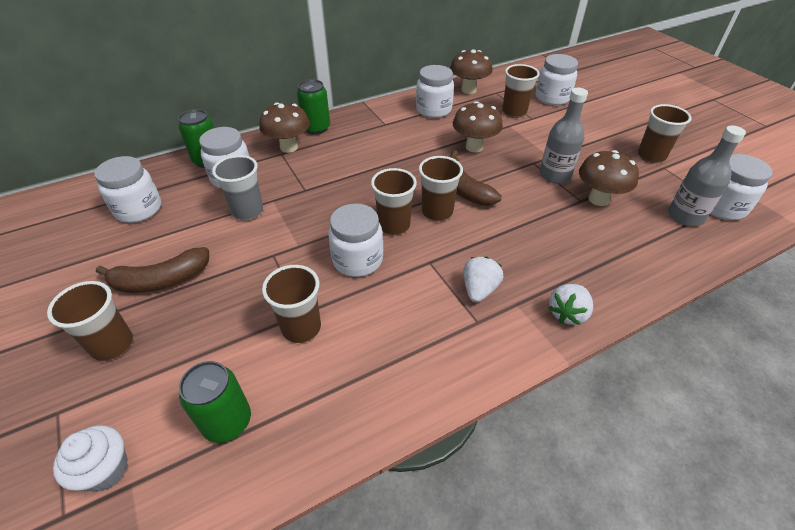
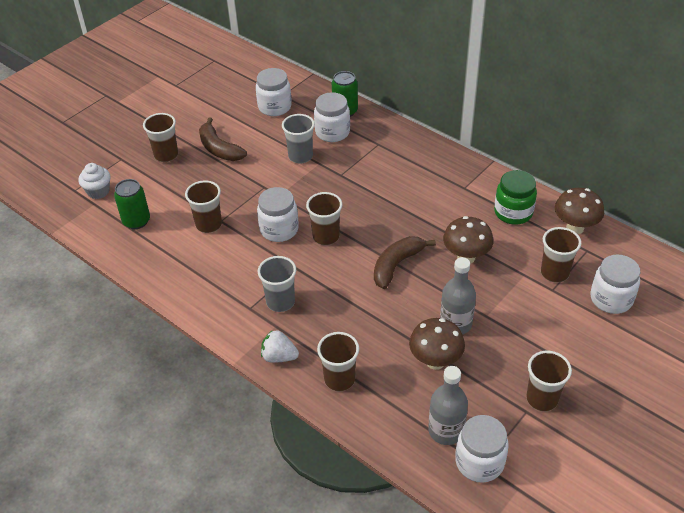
camera: 70 degrees right, 0 degrees up
(289, 147) = (389, 144): brown mushroom -> none
(316, 128) = (427, 149): green can -> none
(433, 110) = (513, 212): white jar -> green jar
(437, 212) = (355, 257): brown cup -> brown cup (339, 379)
(479, 289) = (280, 302): white strawberry -> grey cup

